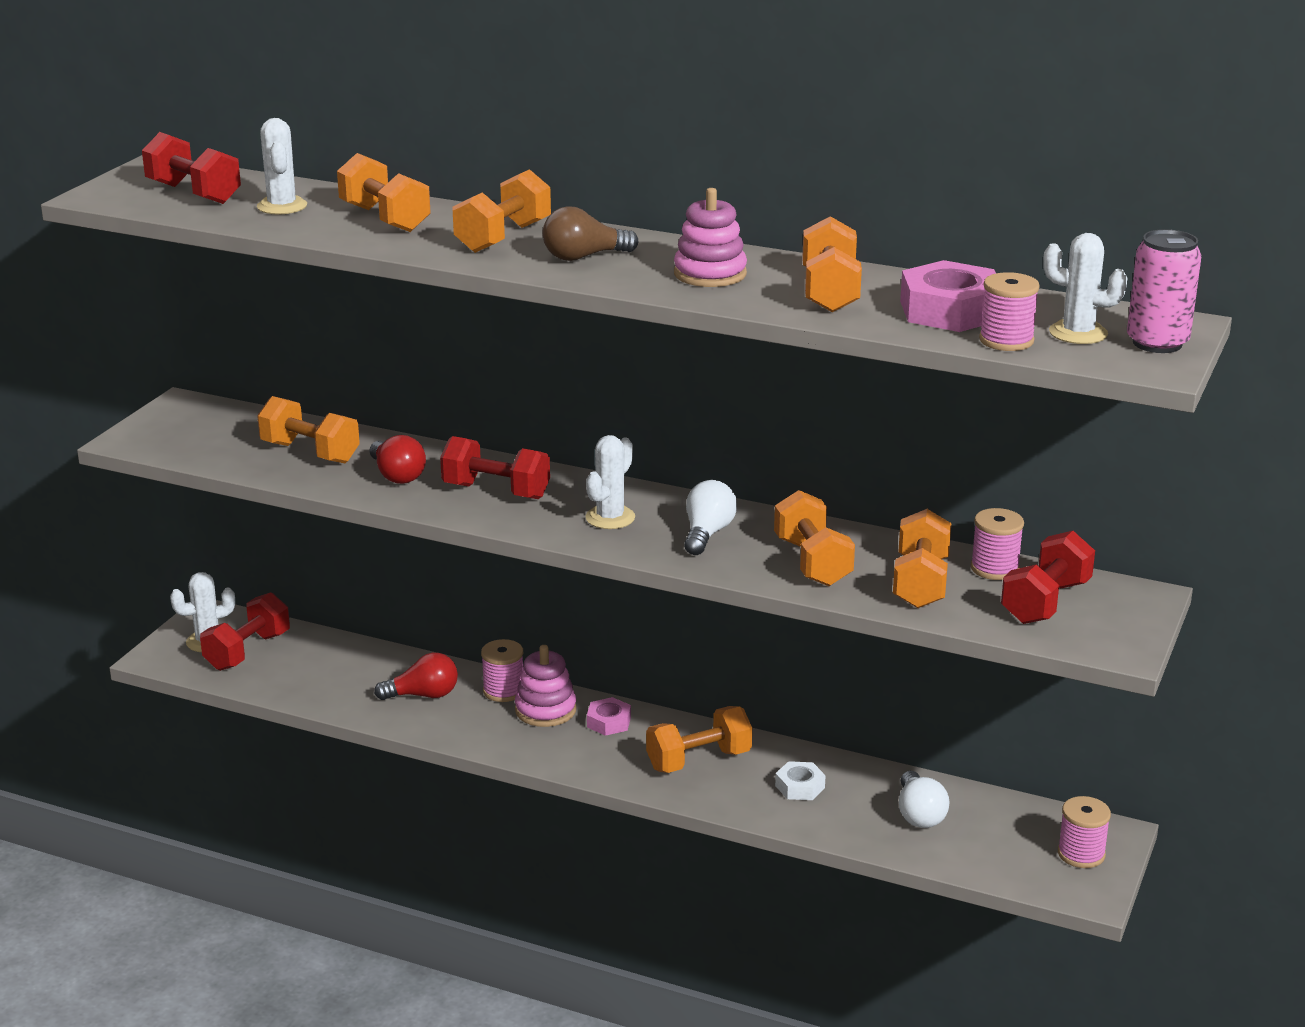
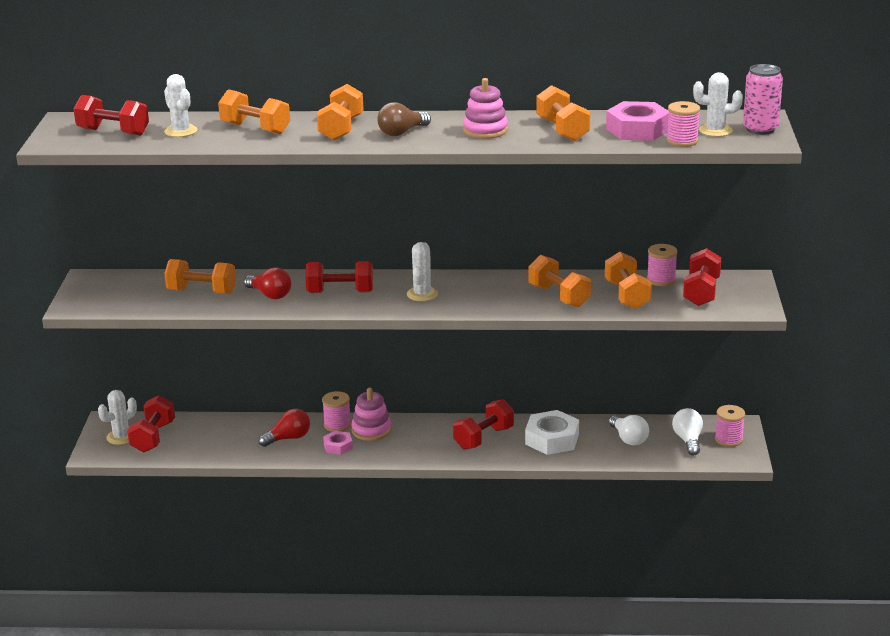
camera: 20 degrees left, 0 degrees up
(609, 722) = (415, 429): pink nut -> pink nut (338, 446)
(698, 760) = (483, 438): orange dumbbell -> red dumbbell
(707, 534) = (486, 292): white light bulb -> white light bulb (688, 440)
(800, 787) = (552, 439): white nut -> white nut, size x1.85

